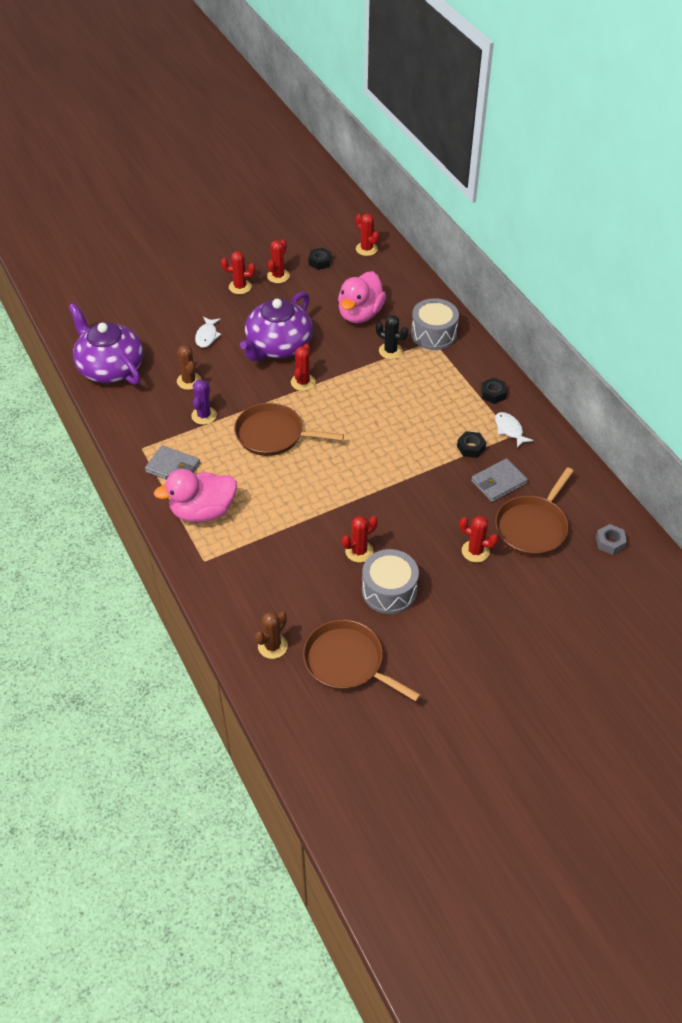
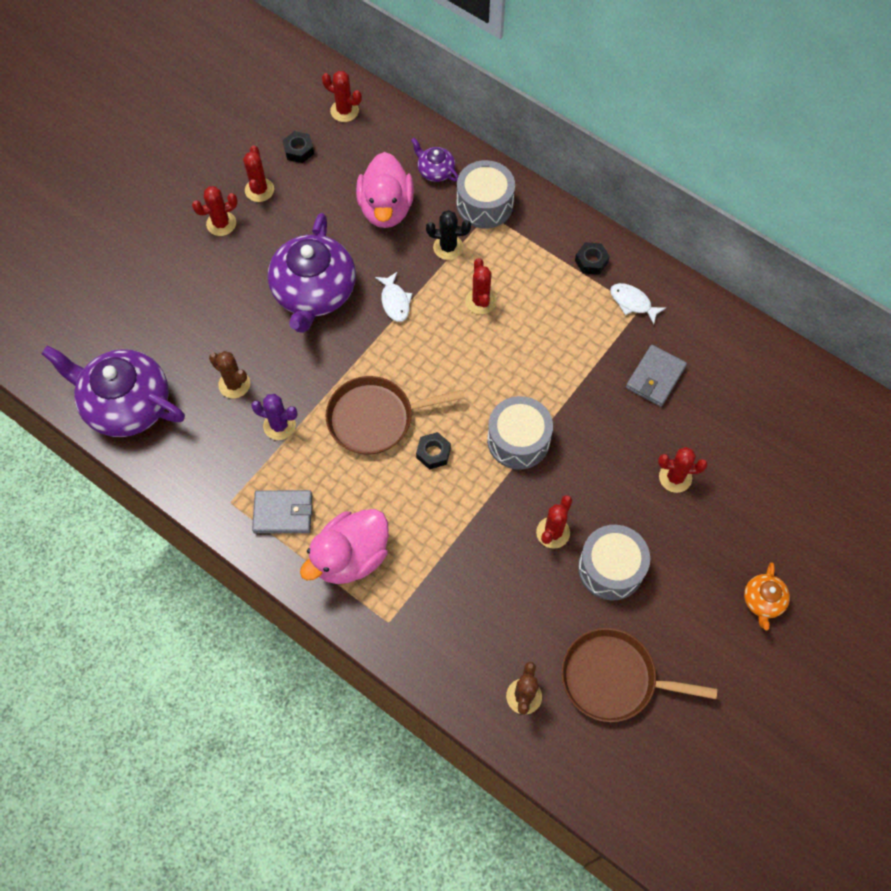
camera: 25 degrees left, 15 degrees up
(204, 415) = (279, 425): purple cactus -> purple cactus turned 60 degrees counterclockwise
(207, 336) = (220, 311): white fish -> white fish (395, 301)
(303, 382) = (370, 331): red cactus -> red cactus (480, 301)
(369, 485) = (518, 440): none -> grey drum
(410, 303) = (435, 171): none -> purple teapot
(471, 447) = (603, 344): black nut -> black nut (433, 453)
(497, 658) = (763, 601): none -> orange teapot
(532, 527) = (718, 420): brown pan -> none
(610, 542) = (805, 405): grey nut -> none

